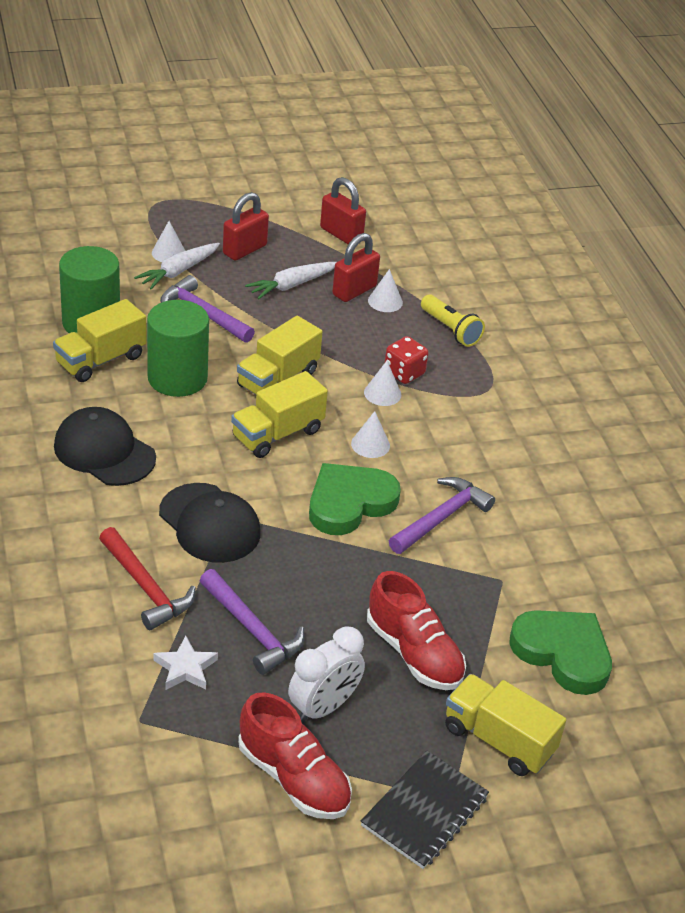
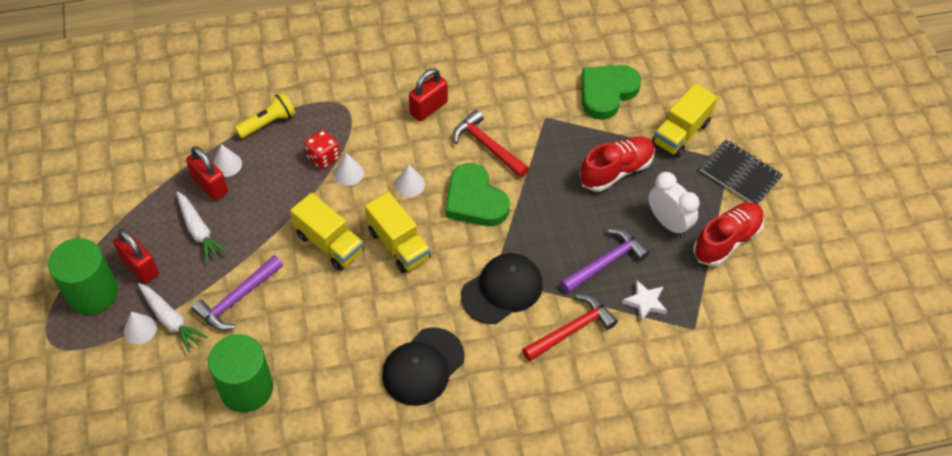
camera: 85 degrees left, 15 degrees up
(101, 360) = (302, 377): yellow truck -> none
(177, 378) = (328, 316): green cylinder -> green cylinder (92, 293)
(341, 234) = (123, 191): red padlock -> red padlock (428, 108)
(441, 518) = (487, 146): purple hammer -> red hammer

